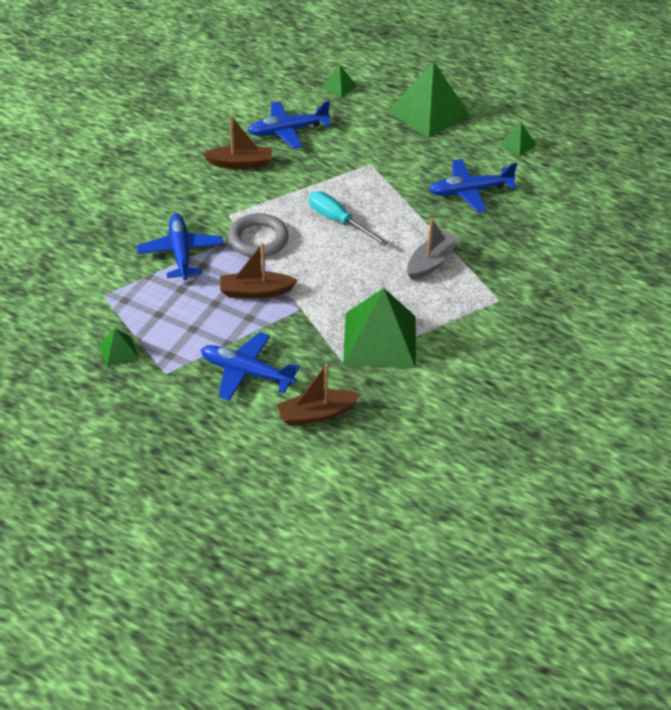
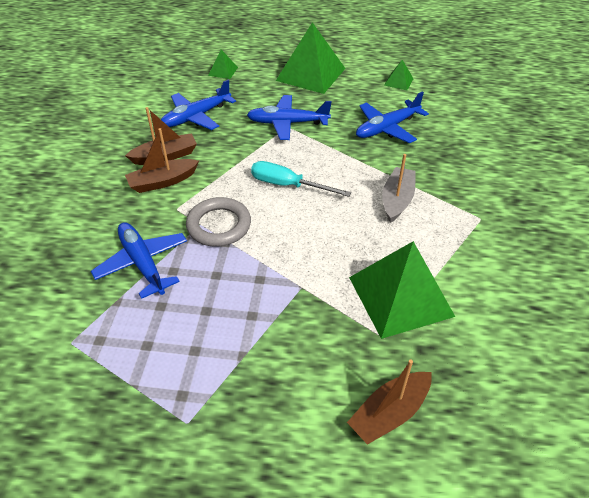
camera: 20 degrees left, 0 degrees up
(118, 351) = (116, 412): green pyramid -> none
(247, 372) = (283, 386): blue plane -> blue plane (288, 123)
(255, 292) = (244, 283): brown boat -> brown boat (162, 182)

